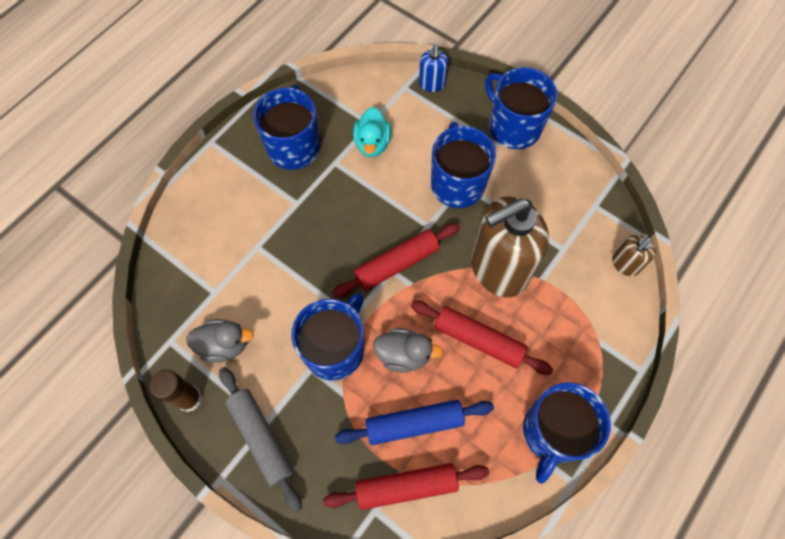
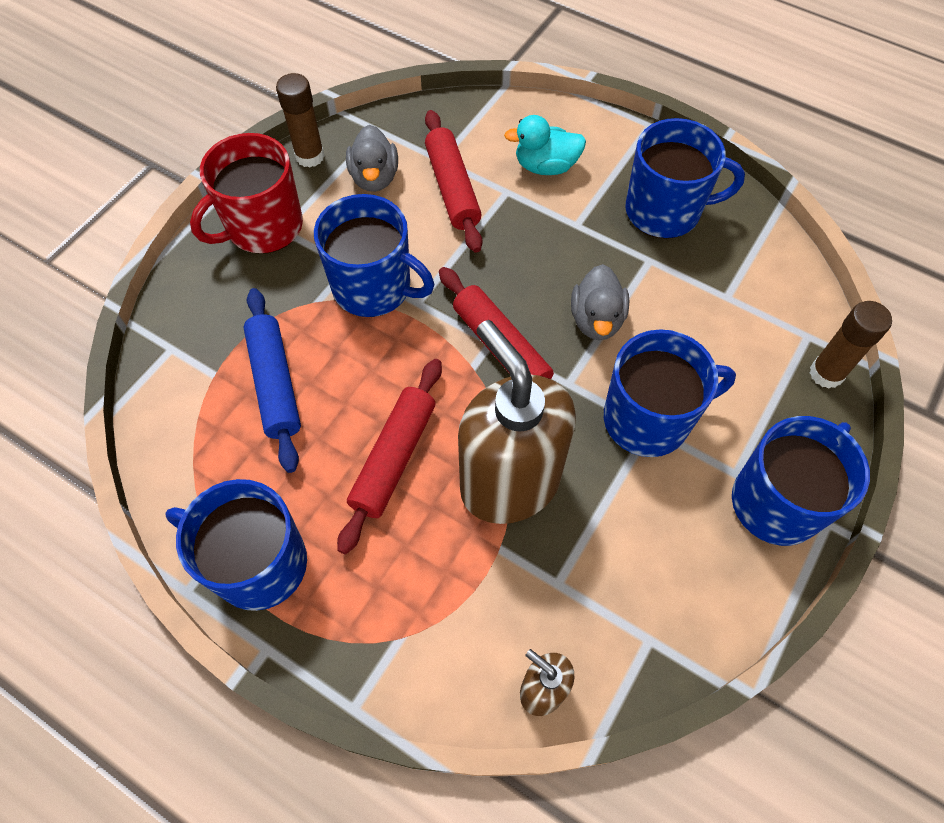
camera: 85 degrees right, 5 degrees down
(261, 438) = (263, 227): grey rolling pin -> red mug
(372, 143) = (692, 302): turquoise duck -> turquoise duck (545, 166)
(404, 355) = (368, 365): grey duck -> grey duck (596, 320)
(406, 486) = (196, 380): red rolling pin -> red rolling pin (452, 188)
(432, 84) = (826, 373): blue soap dispenser -> brown glue stick

